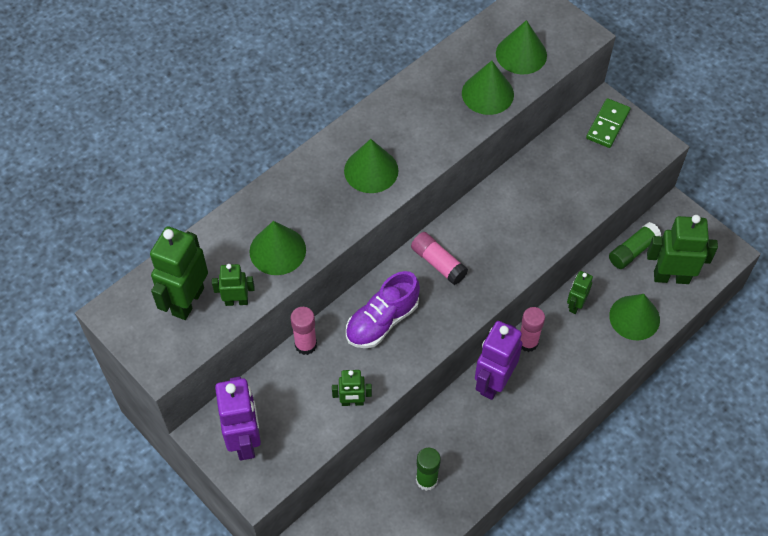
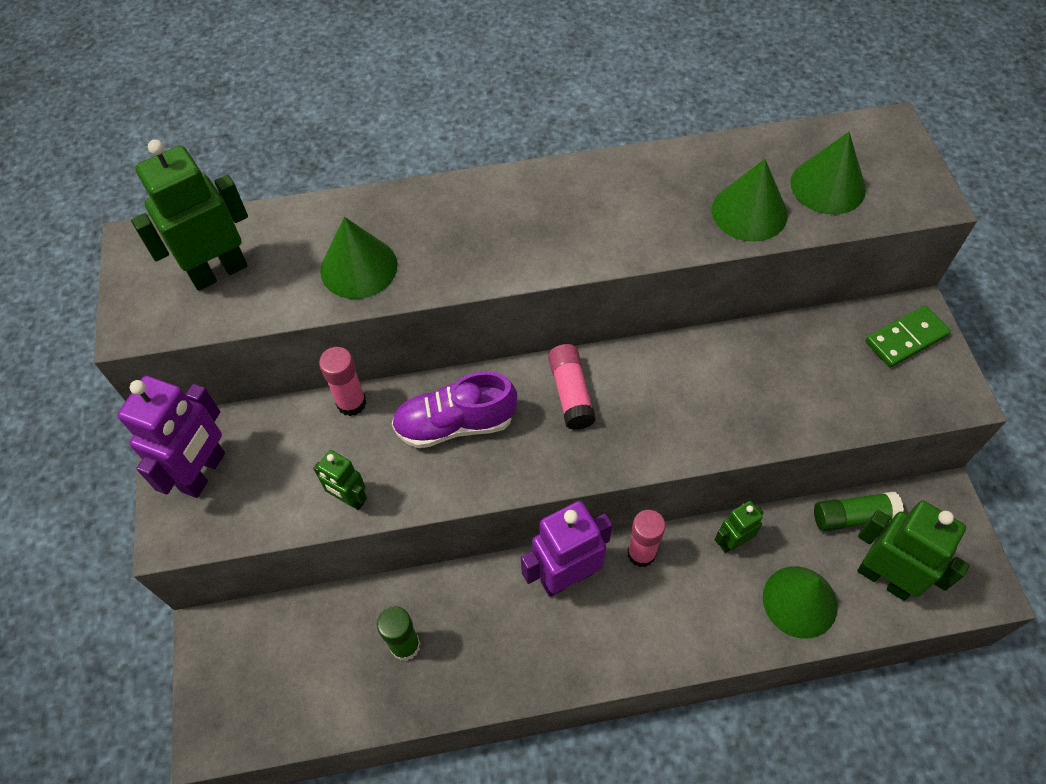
camera: 35 degrees right, 0 degrees up
(236, 301) = (268, 299): green robot -> none
(371, 170) = (537, 232): green cone -> none

